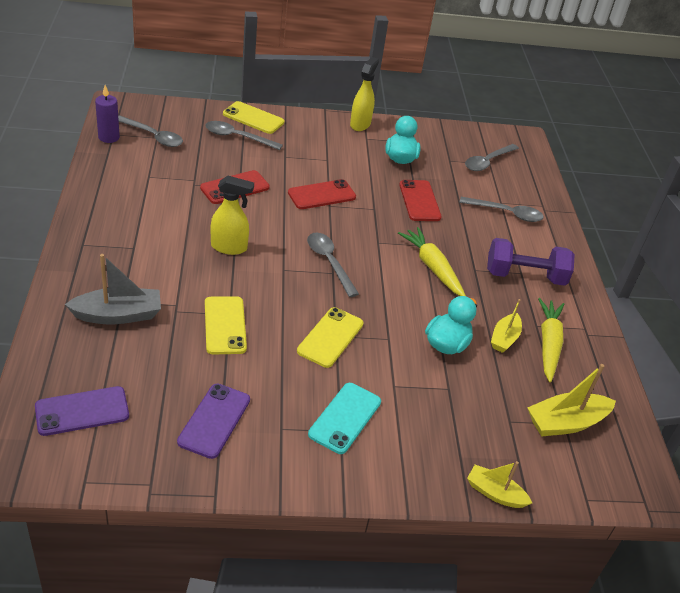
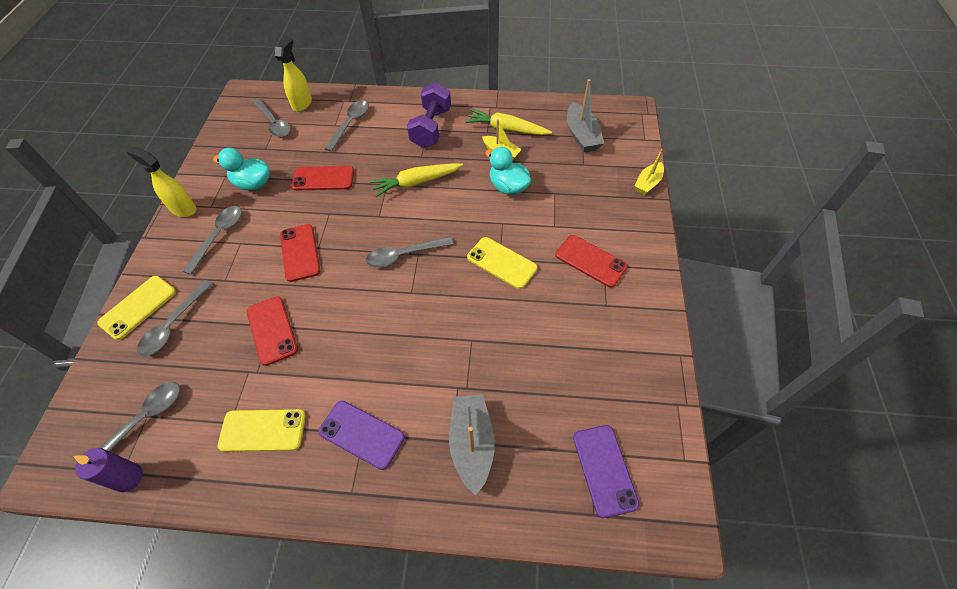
camera: 75 degrees left, 15 degrees up
(214, 420) = (603, 354): purple phone -> purple phone (361, 434)
(225, 325) = (487, 344): yellow phone -> yellow phone (263, 430)
(229, 247) = (373, 338): yellow spray bottle -> yellow spray bottle (302, 103)
(333, 147) = (219, 236): none -> grey spoon
(345, 418) = (590, 261): turquoise phone -> red phone
(566, 423) = (581, 135): yellow boat -> grey boat

